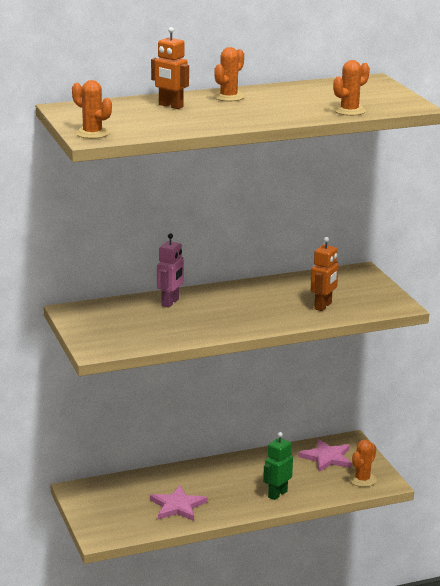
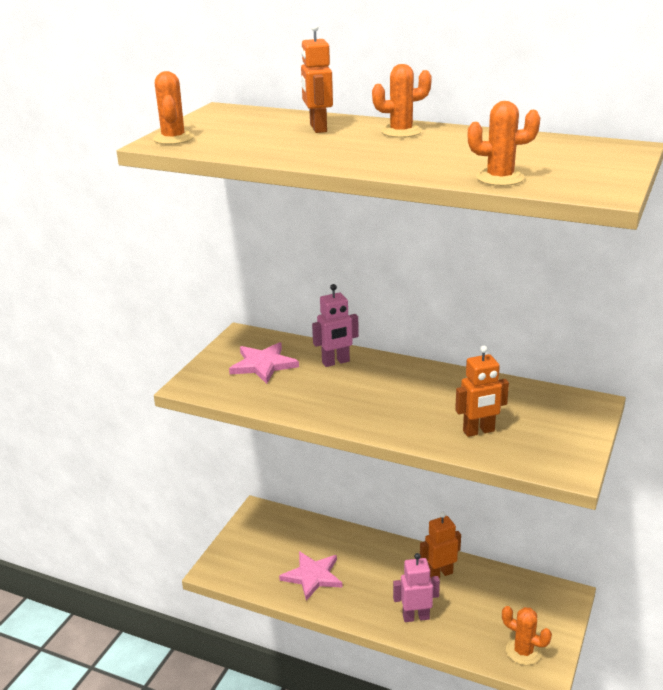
camera: 45 degrees right, 5 degrees up
(260, 465) = (440, 574): none -> orange robot
(277, 494) = (416, 617): green robot -> pink robot
(327, 458) = (517, 602): pink star -> pink star (263, 365)
(362, 479) = (523, 651): orange cactus -> orange cactus turned 45 degrees clockwise

